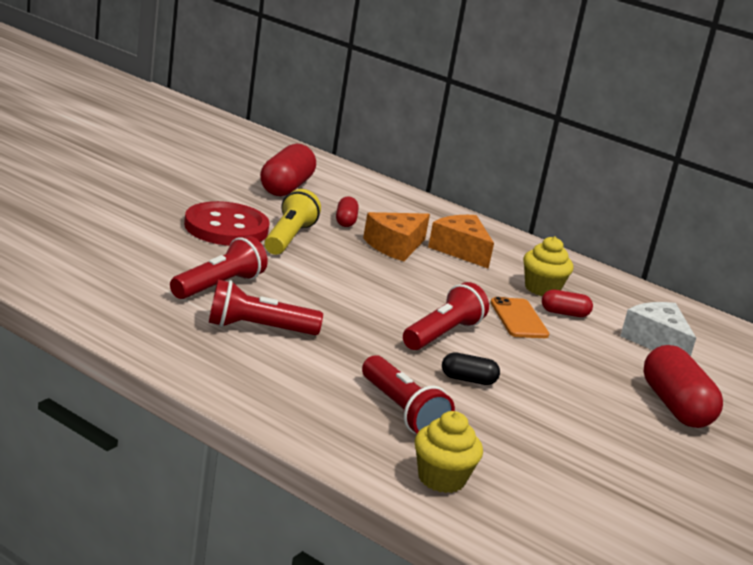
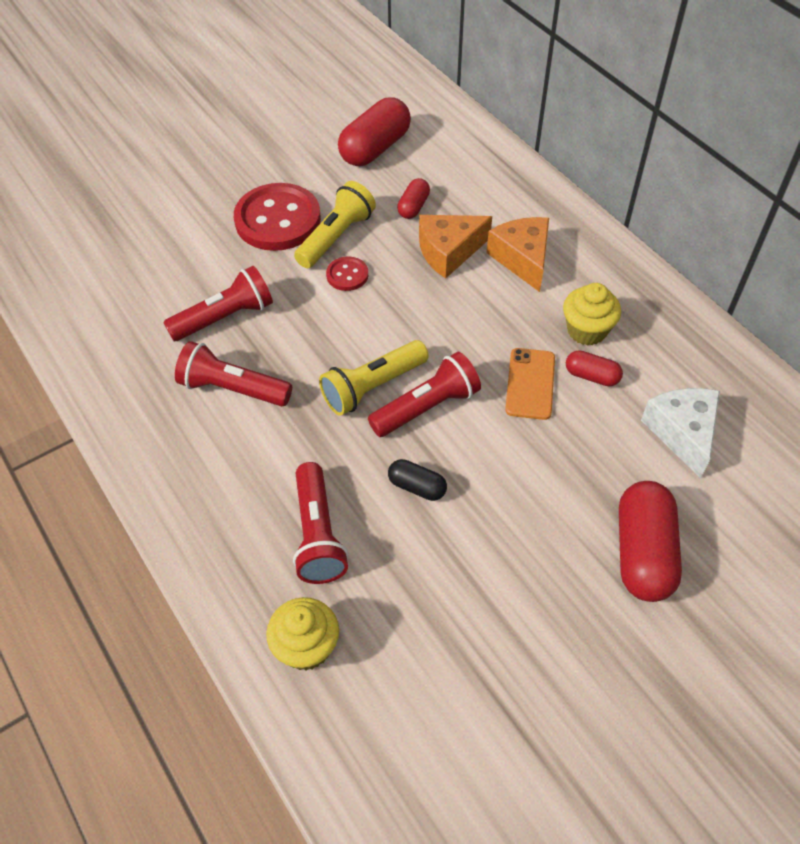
camera: 25 degrees right, 30 degrees up
(315, 260) = (347, 275): none -> red button
(386, 324) = (372, 387): none -> yellow flashlight

